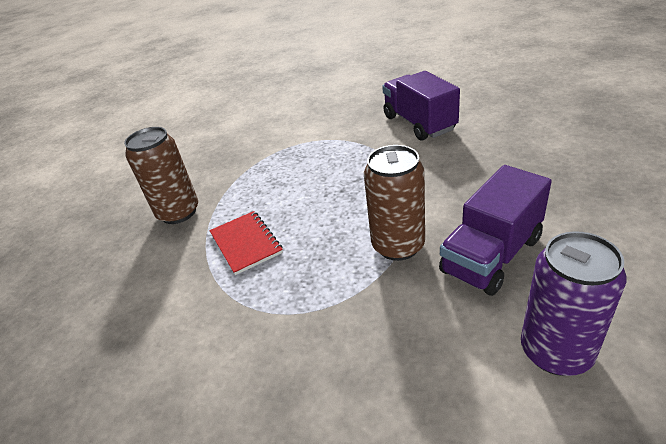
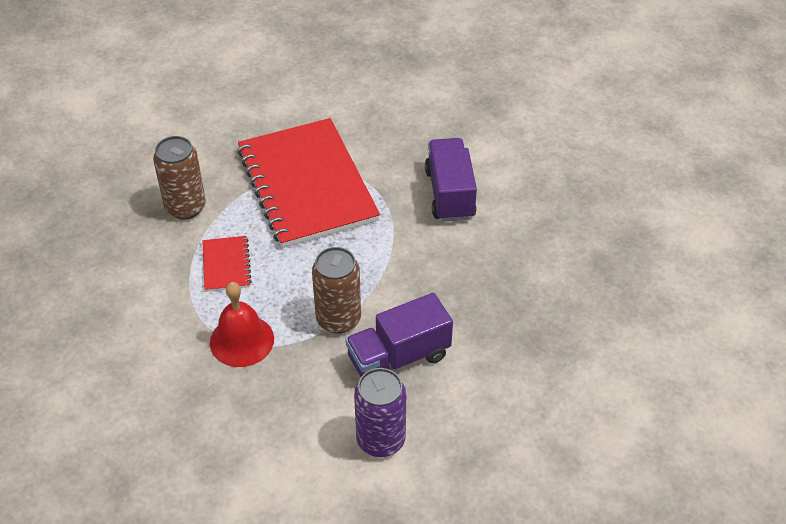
camera: 15 degrees right, 10 degrees up
(289, 158) = (307, 185): none -> red notebook
(304, 307) = (242, 340): none -> red bell

